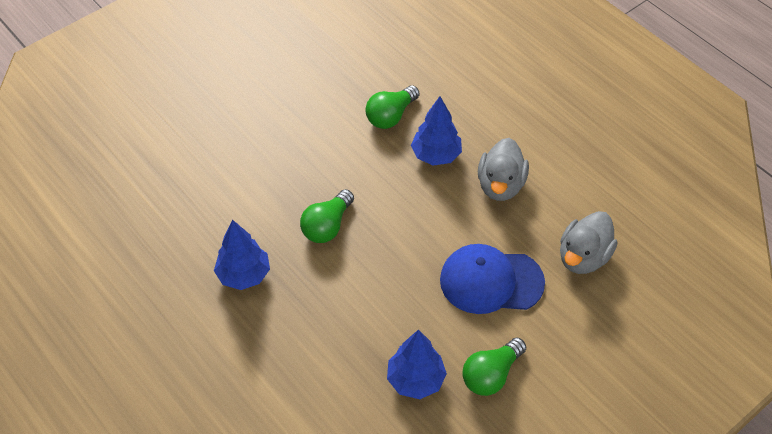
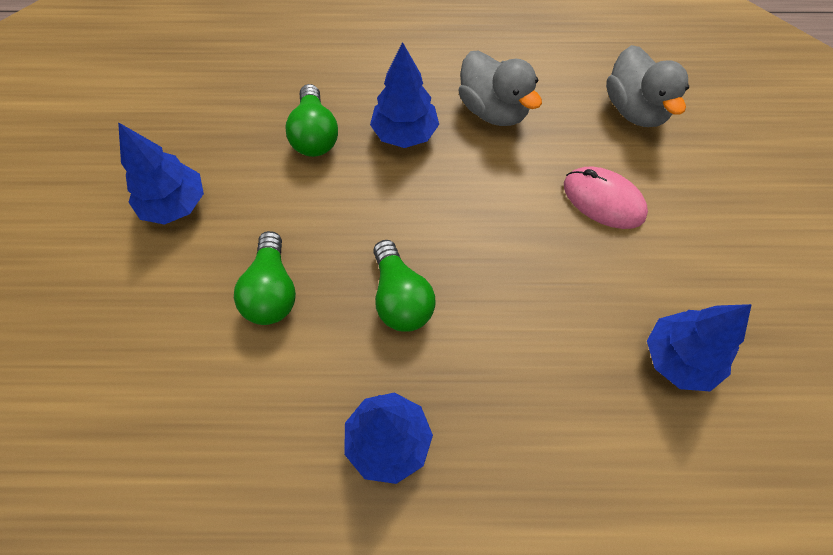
camera: 50 degrees left, 10 degrees up
(286, 92) = (175, 205): none -> blue tree
(491, 281) = (603, 200): blue cap -> pink mouse
(491, 375) = (720, 283): green light bulb -> green light bulb (272, 291)

